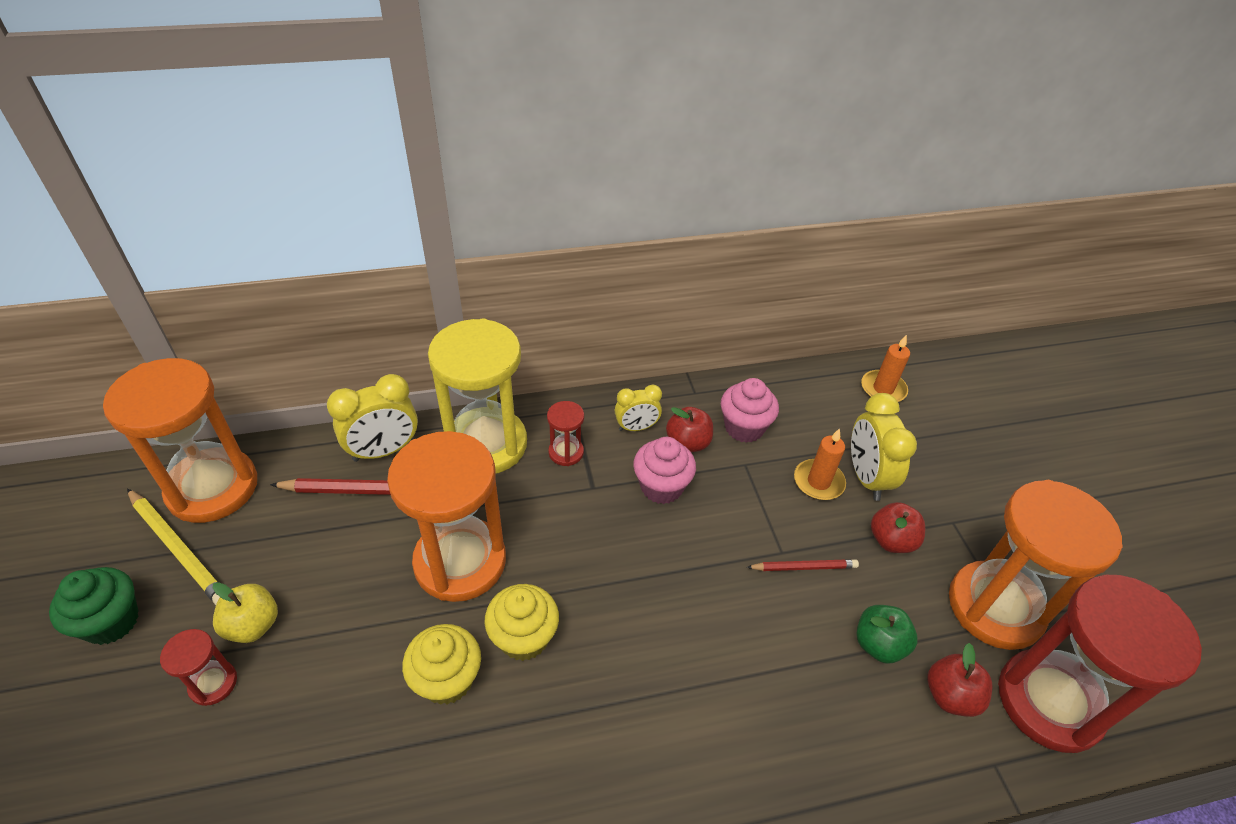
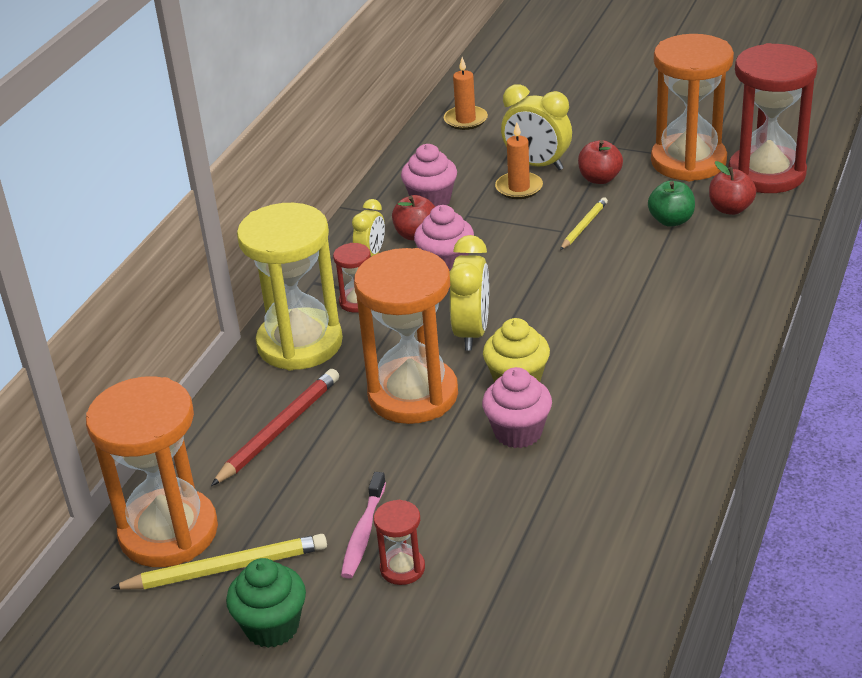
camera: 50 degrees left, 10 degrees down
(253, 625) = (363, 533): yellow apple -> pink toothbrush
(384, 451) = (240, 408): yellow clock -> yellow clock (471, 333)
(447, 679) = (518, 432): yellow cupcake -> pink cupcake
(804, 567) = (584, 226): red pencil -> yellow pencil

